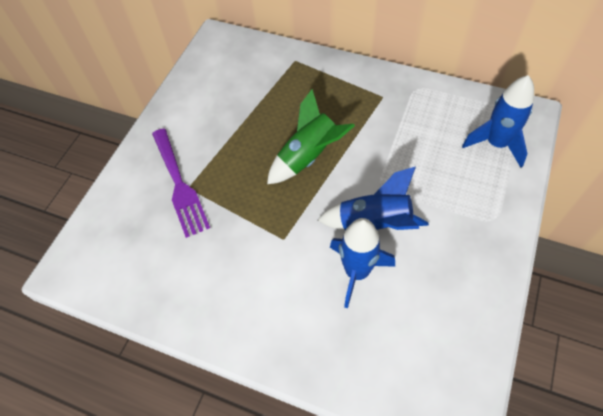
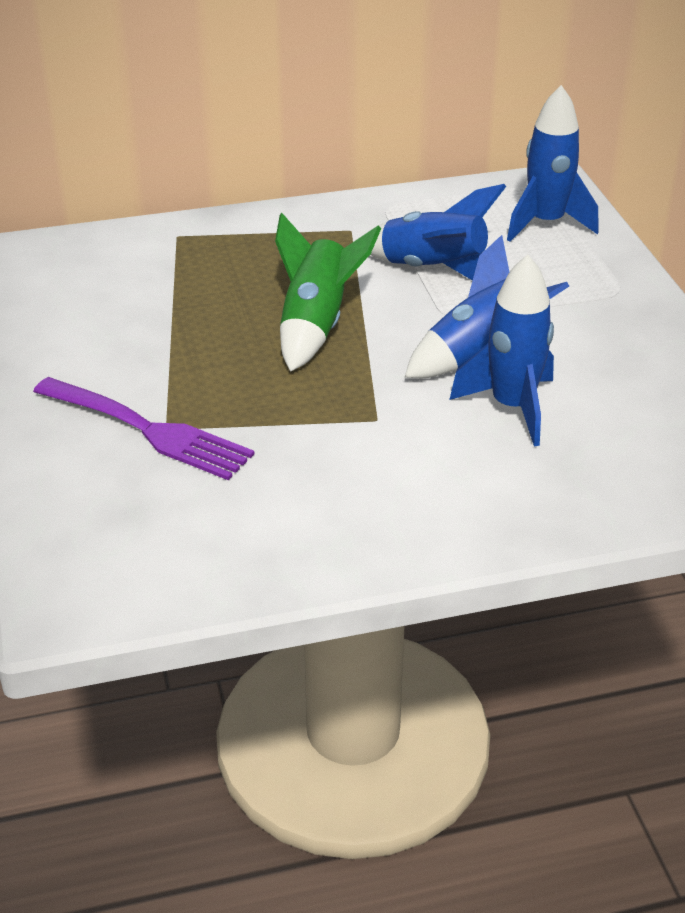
camera: 40 degrees left, 20 degrees down
(401, 148) = (433, 270): none -> blue rocket

